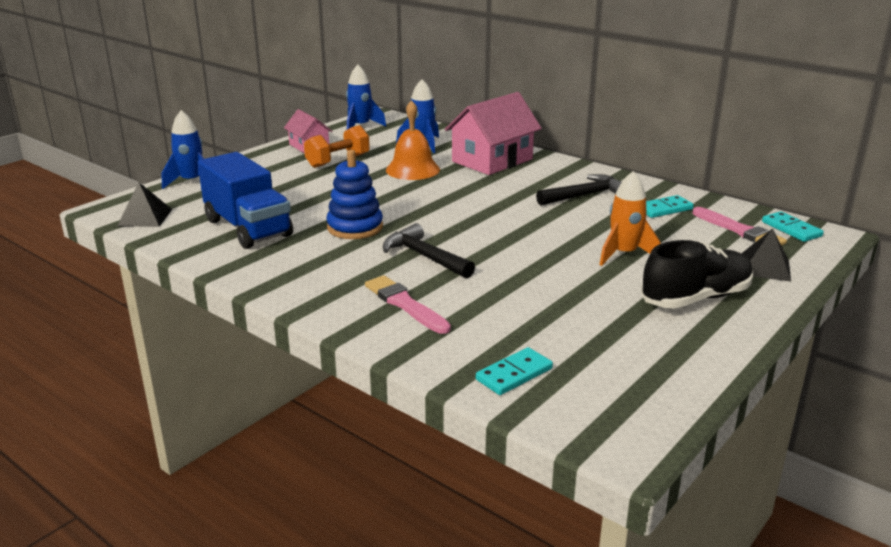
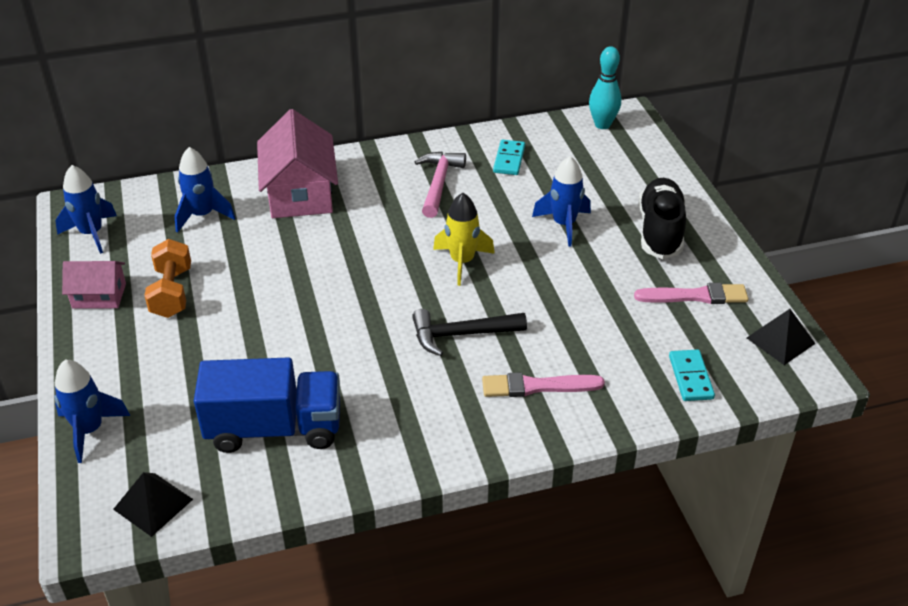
camera: 55 degrees left, 15 degrees up
(355, 227) = (355, 351): blue stacking toy -> none
(412, 169) = (260, 252): orange bell -> none
(508, 231) = (462, 262): none -> yellow rocket
(584, 195) = (439, 183): black hammer -> pink hammer
(624, 254) = (564, 224): orange rocket -> blue rocket
(739, 230) = (581, 148): pink brush -> pink brush (695, 296)
(765, 267) = (645, 173): black pyramid -> black pyramid (780, 340)
(791, 229) = (602, 125): turquoise domino -> turquoise bowling pin

